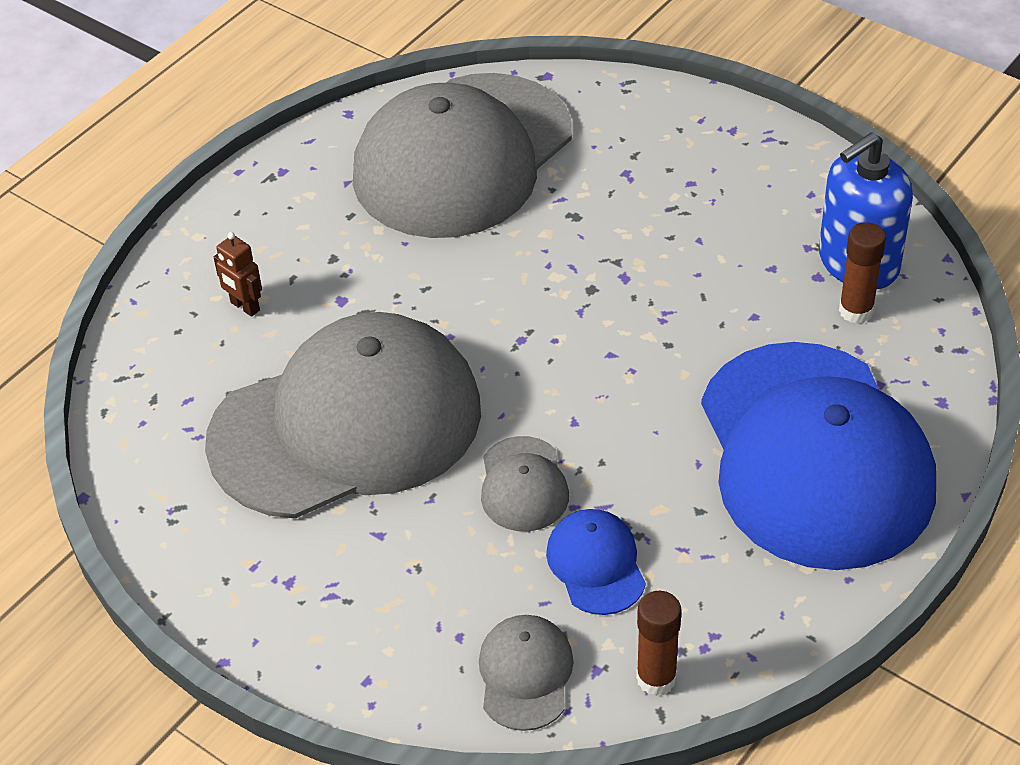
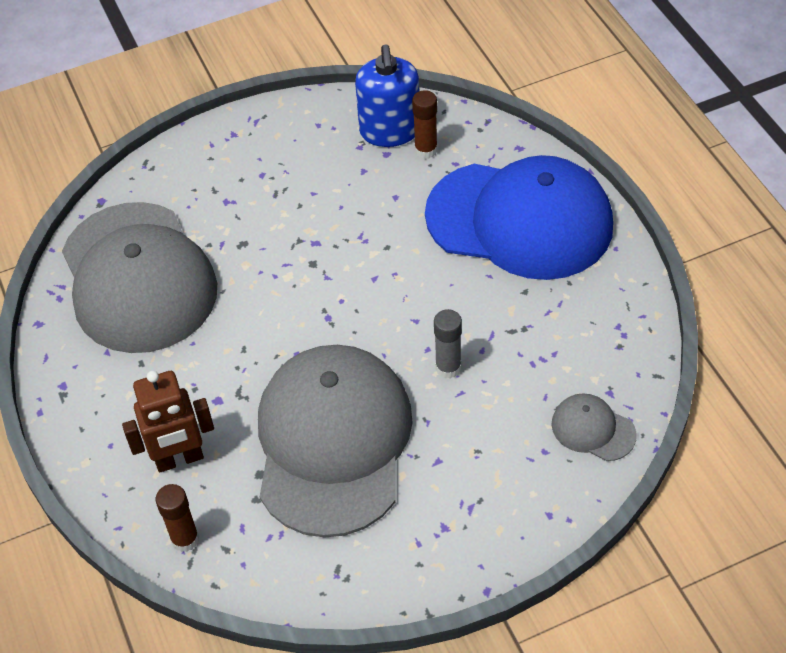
camera: 60 degrees left, 5 degrees up
(244, 307) = (179, 459): brown robot -> brown robot, size x1.86
(523, 484) = (448, 368): grey cap -> grey glue stick
(596, 564) = (533, 358): blue cap -> none
(656, 678) = (632, 367): brown glue stick -> brown glue stick (185, 539)

